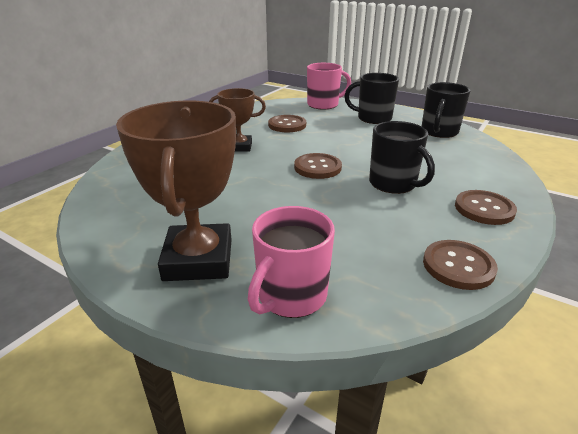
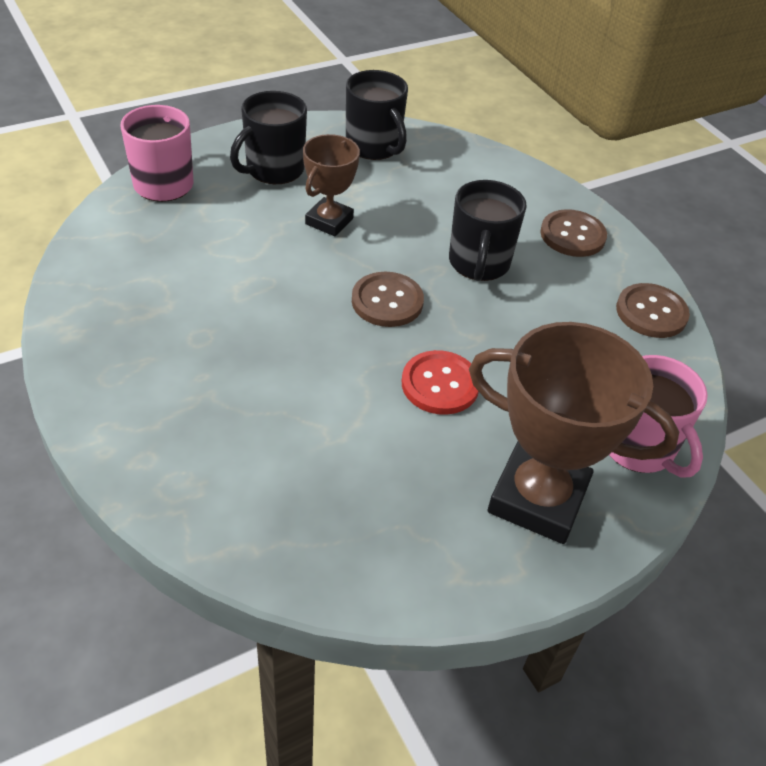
camera: 65 degrees left, 15 degrees up
(239, 147) = (248, 347): brown trophy -> brown trophy (329, 221)
(268, 199) = (440, 384): none -> red button
(287, 125) = (211, 261): brown button -> none
(393, 184) = (478, 263): black mug -> black mug turned 105 degrees clockwise

